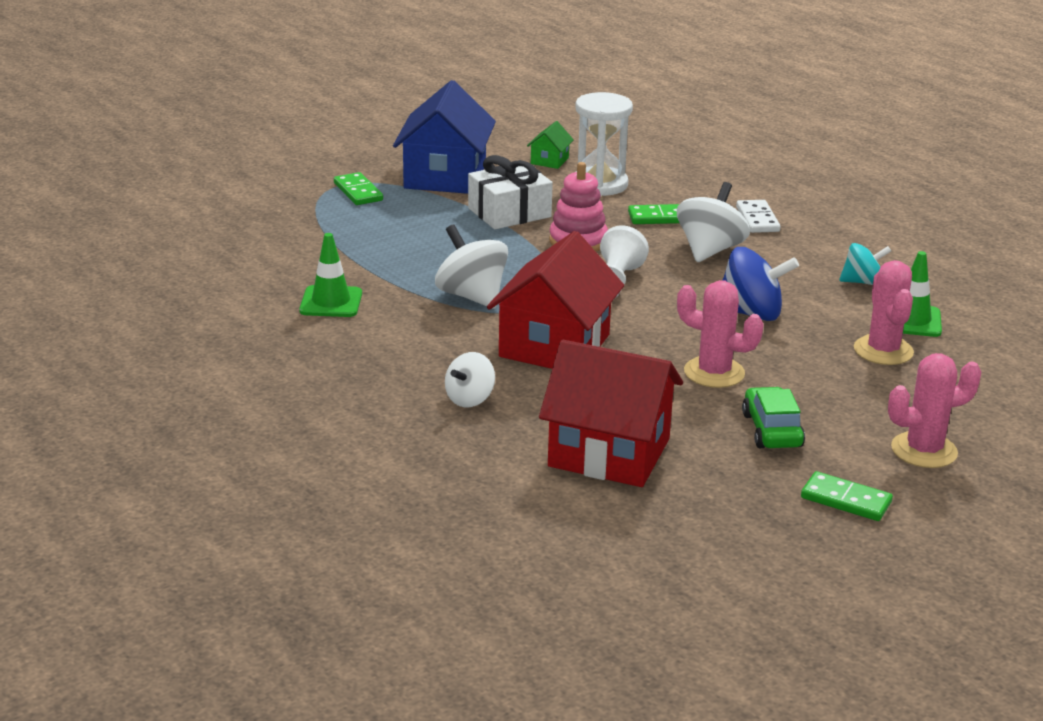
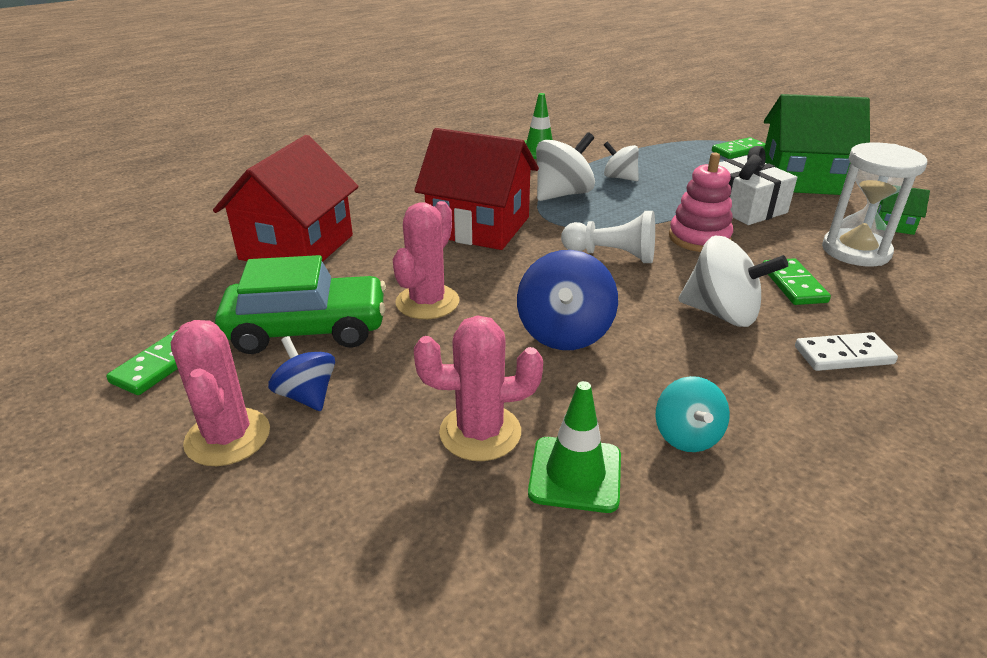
camera: 90 degrees right, 5 degrees up
(445, 177) = (801, 180): blue house -> green house
(470, 399) = (392, 196): white spinning top -> white spinning top (619, 178)
(772, 430) = (307, 329): green car -> green car, size x1.59
(864, 421) = (307, 395): none -> blue spinning top

